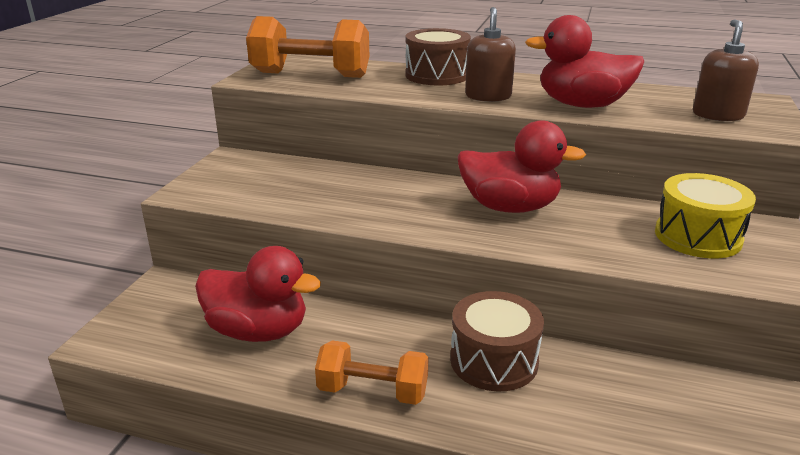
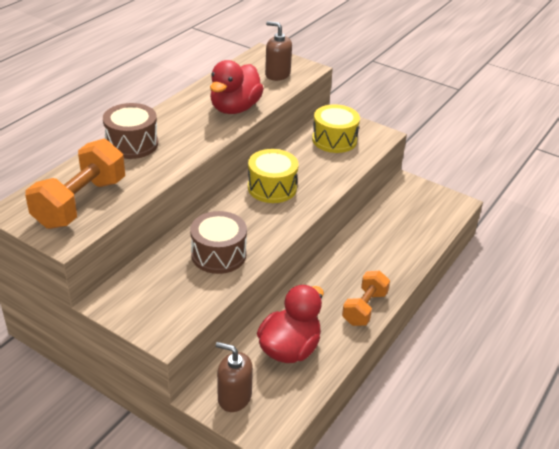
camera: 75 degrees left, 10 degrees up
(488, 96) = (194, 136): brown soap dispenser -> brown soap dispenser (234, 397)
(494, 361) = (354, 256): brown drum -> brown drum (218, 254)
(509, 207) = (272, 188): red duck -> yellow drum

